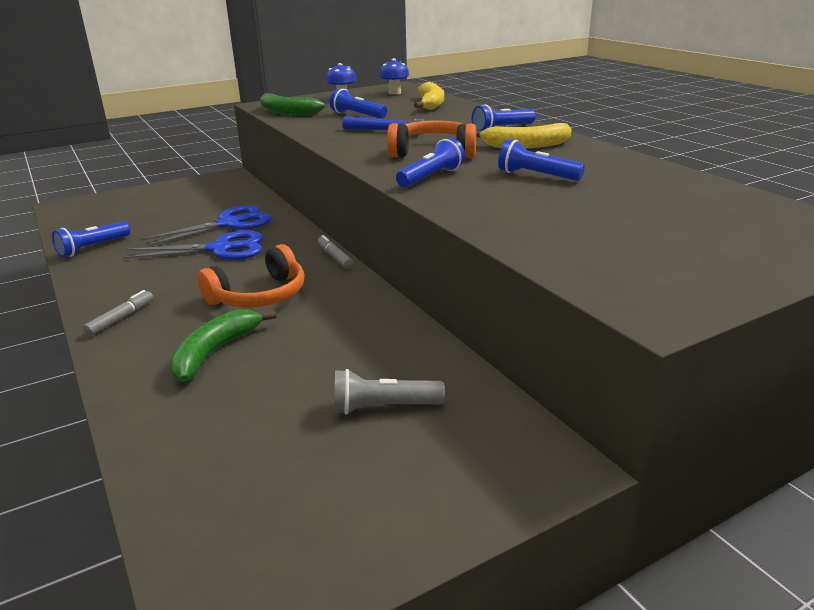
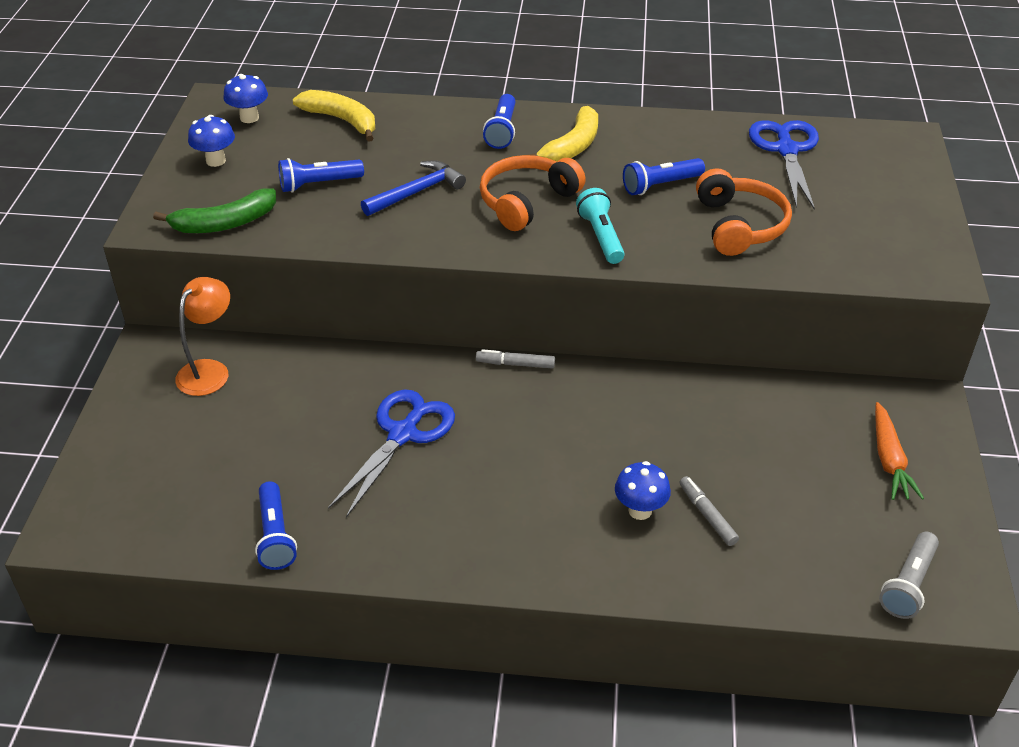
camera: 55 degrees left, 15 degrees up
(121, 318) = (507, 556): grey marker -> grey marker (707, 515)
(215, 352) = (640, 510): green banana -> blue mushroom
(224, 191) = (209, 370): none -> orange lamp
(229, 224) = (333, 403): blue scissors -> blue scissors (786, 150)
(259, 295) = (551, 445): orange headphones -> orange headphones (739, 225)
(383, 407) = (805, 448): grey flashlight -> grey flashlight (908, 584)
(426, 467) = (889, 460): none -> orange carrot
(431, 177) = (601, 237): blue flashlight -> turquoise flashlight

